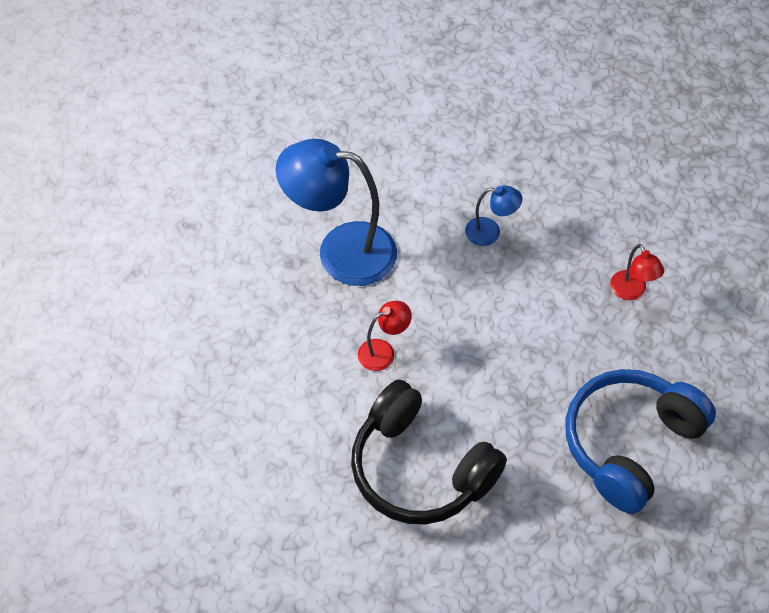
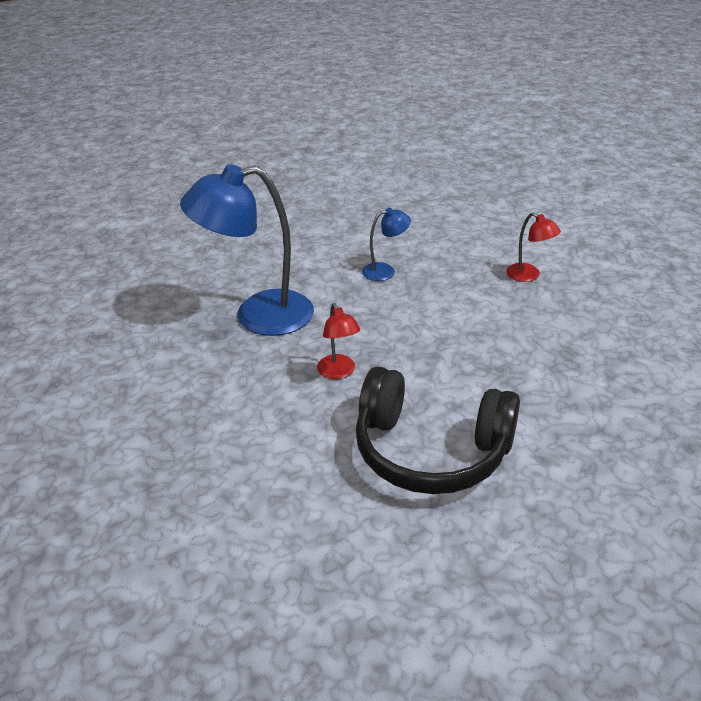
camera: 20 degrees left, 20 degrees down
(383, 351) = (339, 372): red lamp -> red lamp turned 120 degrees clockwise
(630, 444) = (610, 372): blue headphones -> none

